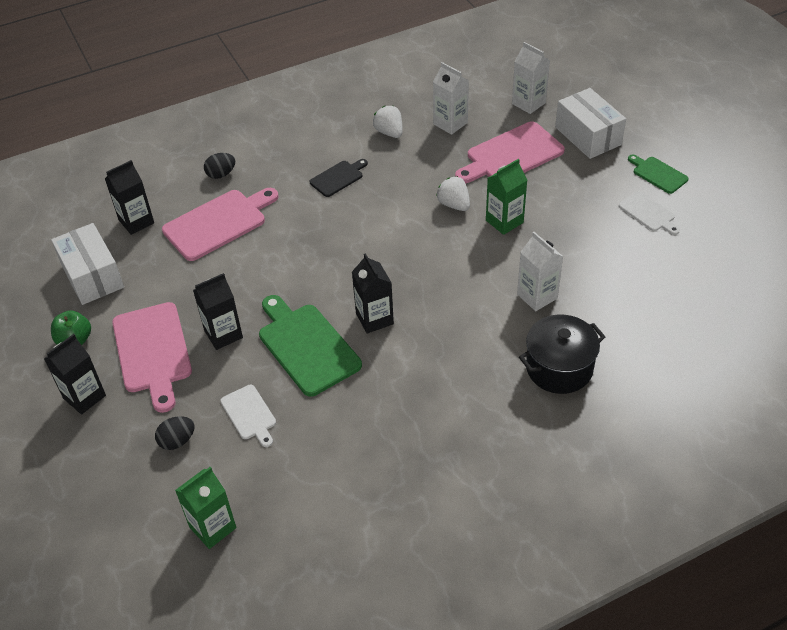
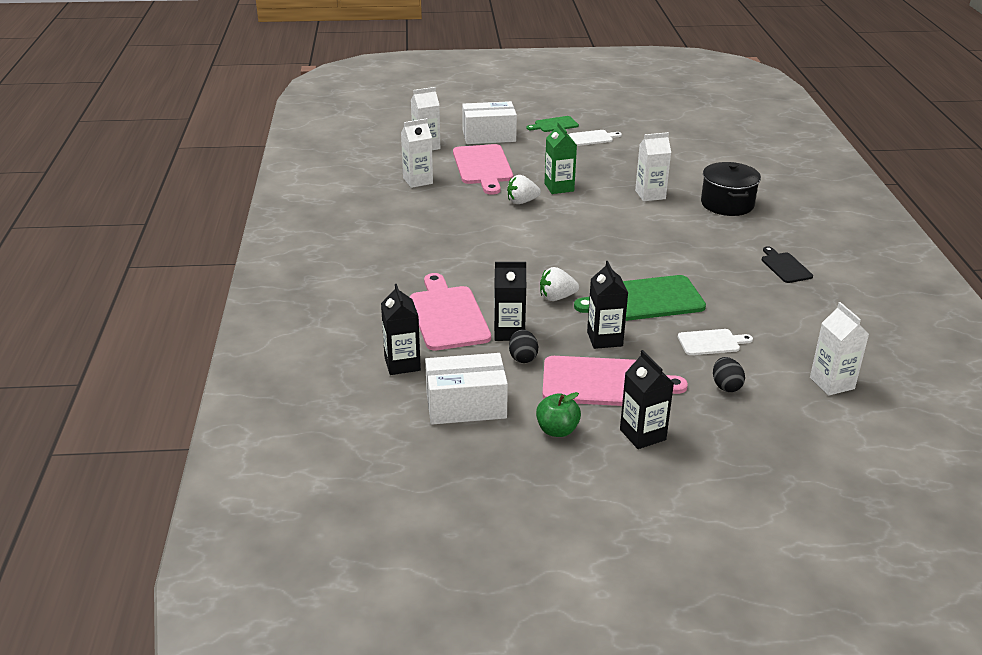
camera: 70 degrees left, 15 degrees down
(213, 527) = (832, 383): green carton -> white carton
(221, 174) = (375, 301): black egg -> black egg (523, 357)
(338, 178) = (439, 243): black cutting board -> black cutting board (785, 267)
(374, 319) = (632, 263): black carton -> black carton (509, 332)
(389, 132) = (401, 208): white strawberry -> white strawberry (557, 297)

